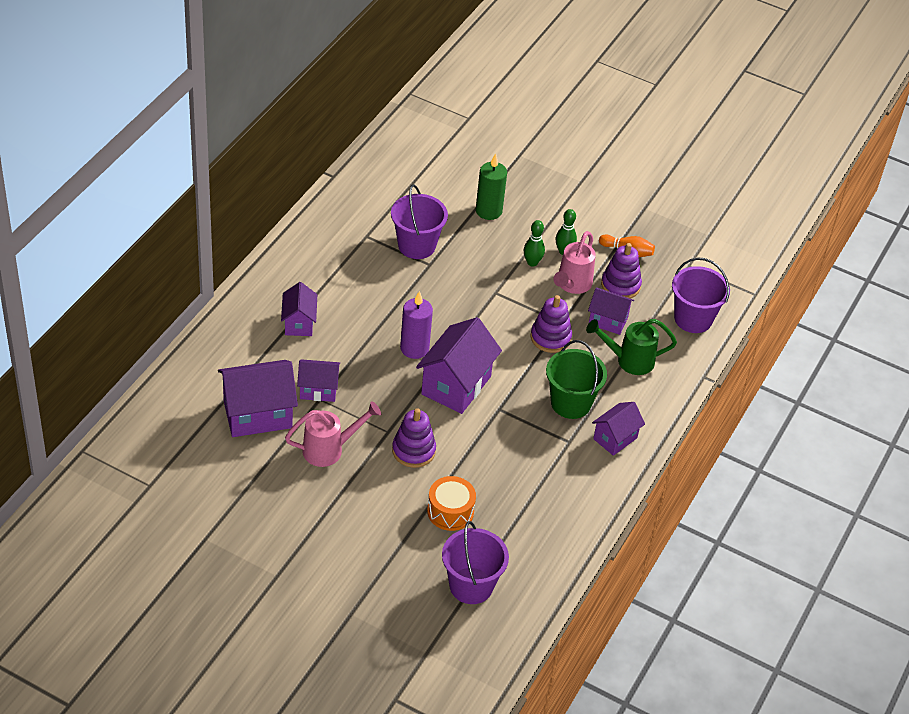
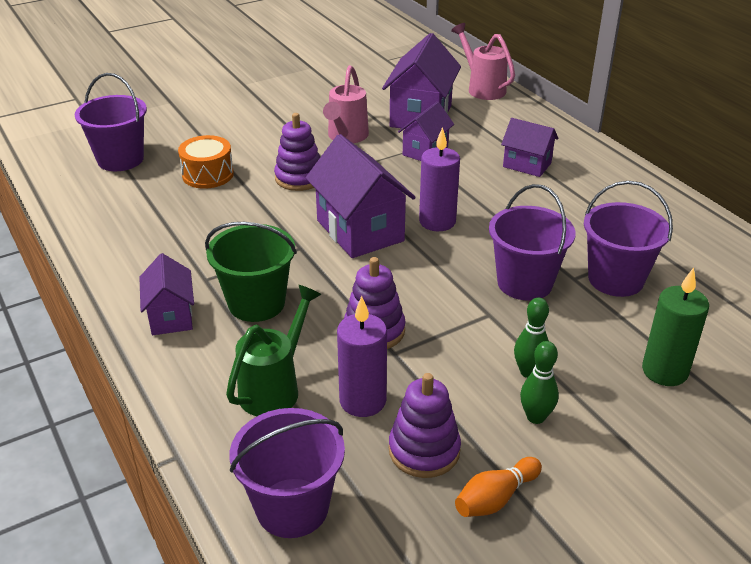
camera: 125 degrees right, 10 degrees down
(452, 285) = (524, 283): none -> purple bucket
(572, 285) = (458, 394): pink watering can -> pink watering can (482, 88)
(608, 321) = (362, 401): purple house -> purple candle

